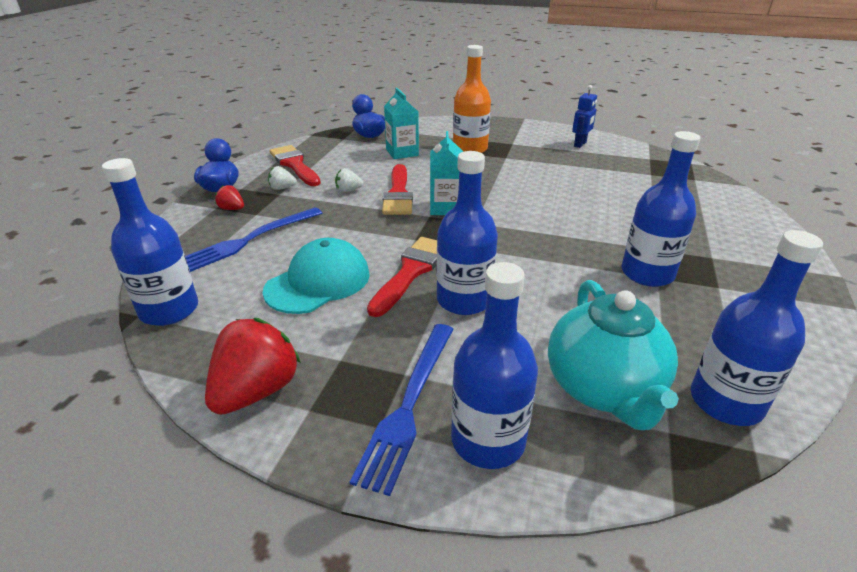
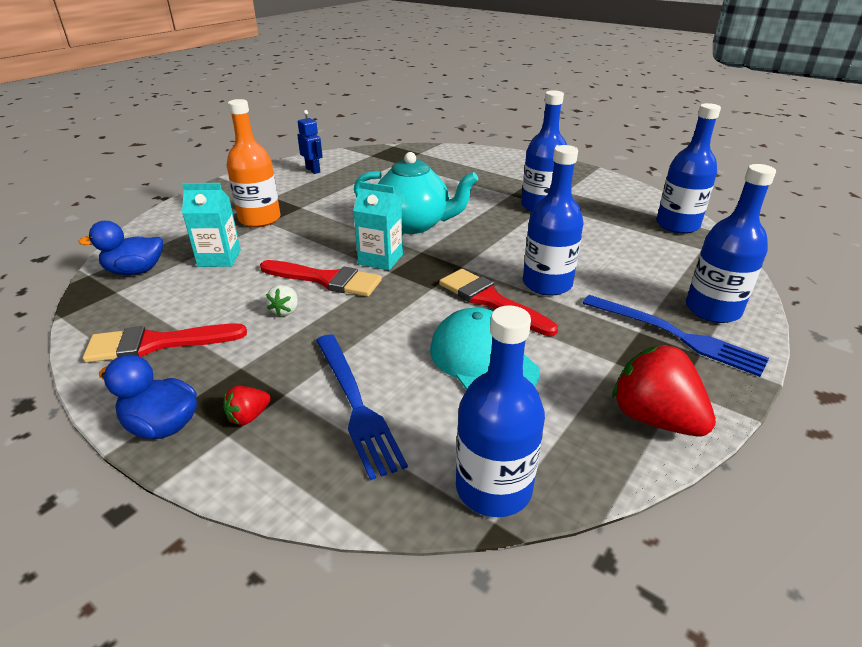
camera: 70 degrees left, 0 degrees up
(282, 188) = (226, 362): white strawberry -> none
(603, 389) = (664, 257): turquoise teapot -> turquoise teapot (414, 224)

